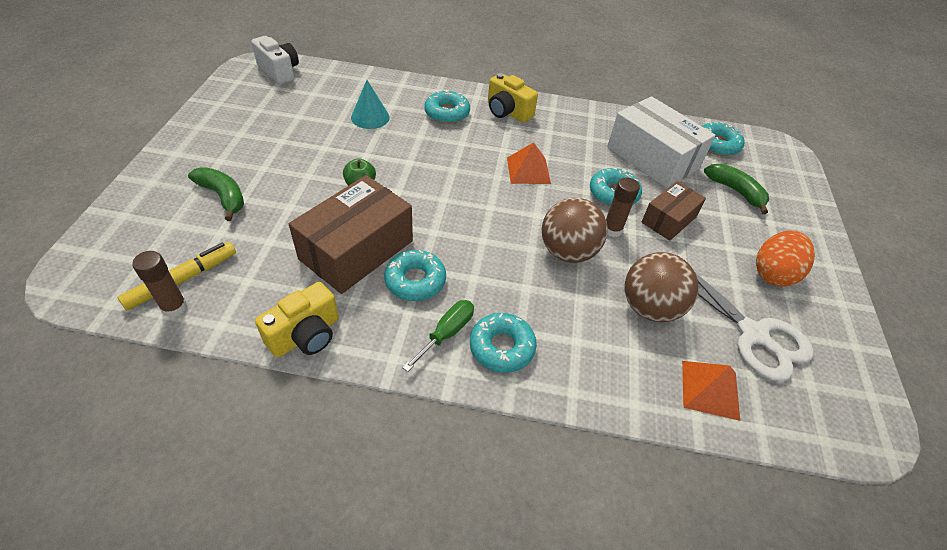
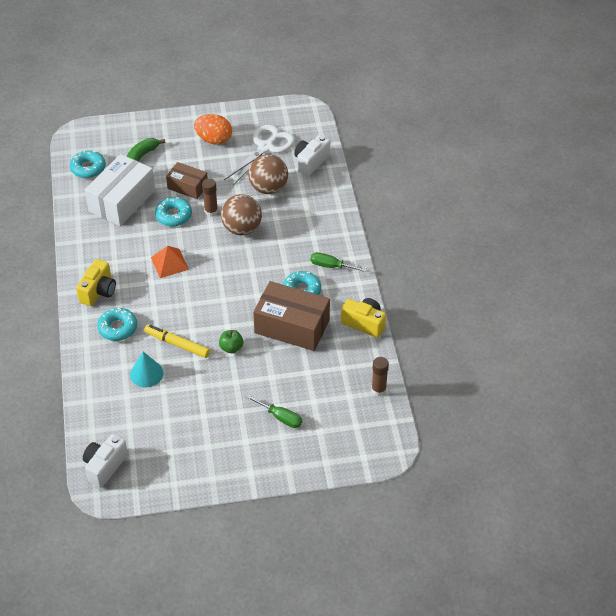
camera: 105 degrees left, 0 degrees up
(182, 280) = (359, 397): yellow marker -> yellow marker (177, 344)
(223, 196) = (281, 417): green banana -> green screwdriver
(501, 347) = (328, 242): turquoise donut -> none
(710, 389) = (311, 162): orange pyramid -> white camera

